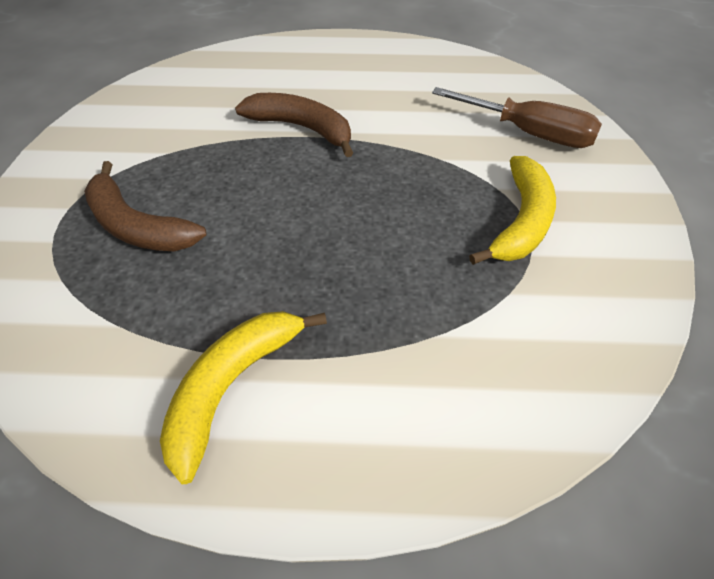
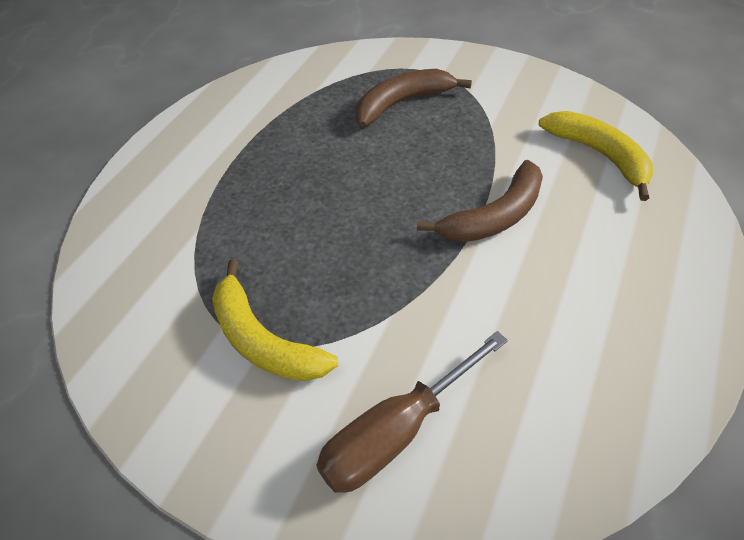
camera: 115 degrees right, 0 degrees up
(232, 386) = (236, 129): yellow banana -> yellow banana (599, 155)

